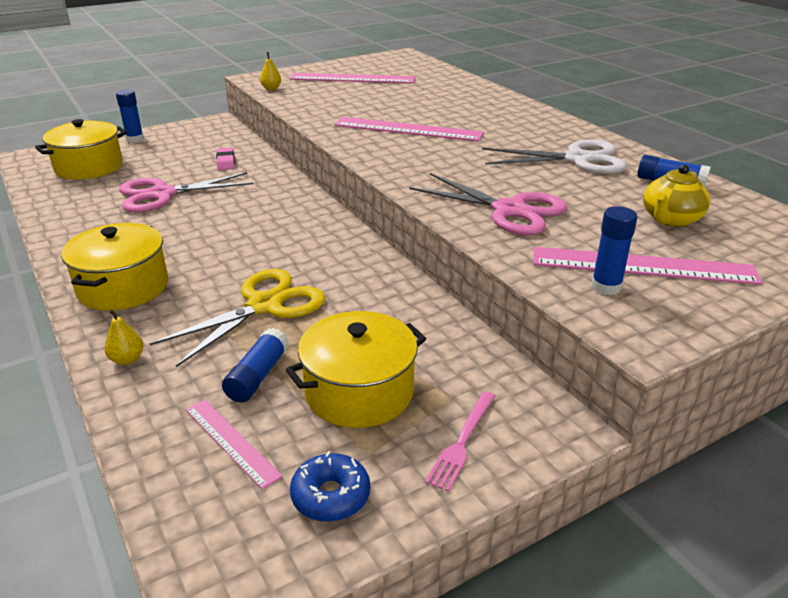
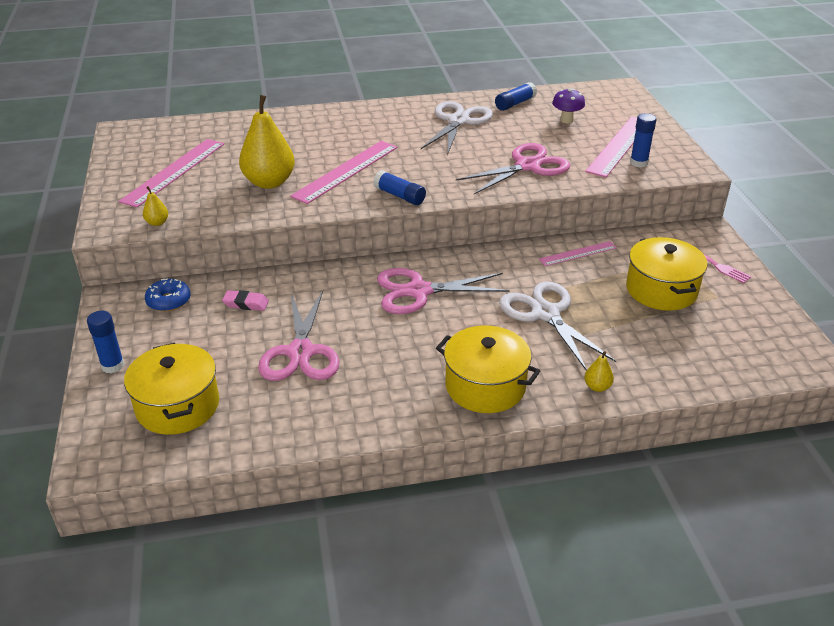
camera: 70 degrees left, 5 degrees up
(231, 441) = (699, 346): pink ruler -> pink ruler (578, 253)
(258, 376) = (634, 327): blue glue stick -> blue glue stick (399, 196)
(264, 305) = (546, 314): yellow scissors -> white scissors
(276, 227) = (419, 291): none -> pink scissors
(331, 496) = (750, 315): blue donut -> blue donut (169, 301)
(361, 107) = (269, 182): none -> yellow pear
(670, 219) = (566, 120): yellow teapot -> purple mushroom

